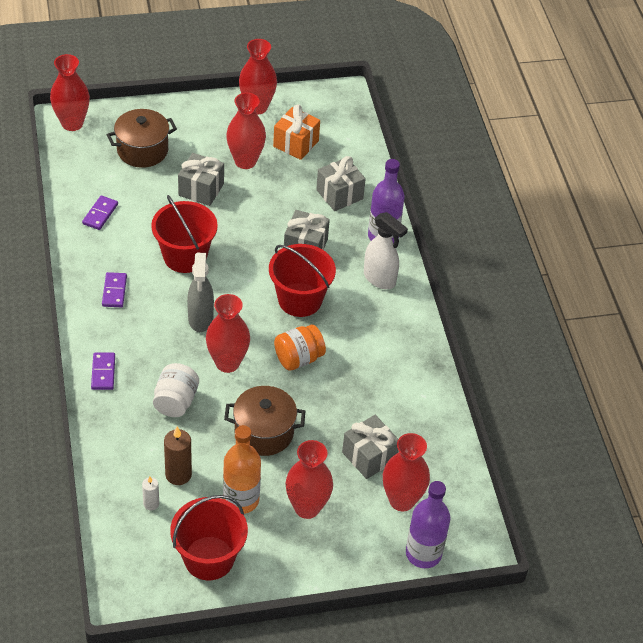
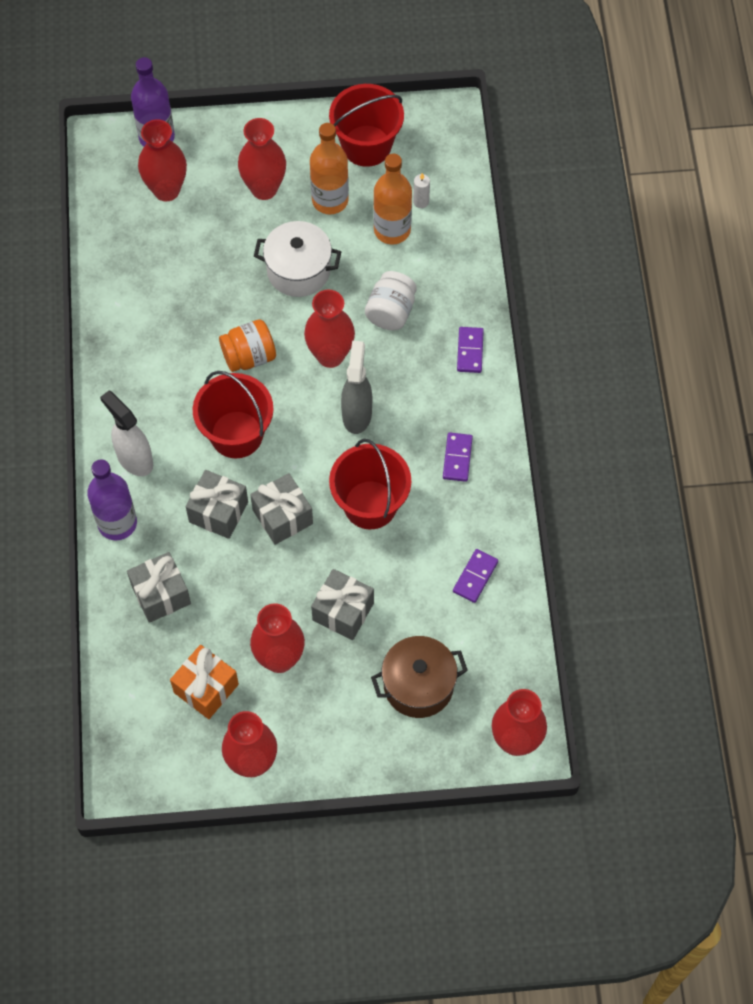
camera: 170 degrees left, 15 degrees up
(178, 474) = (392, 230): brown candle -> orange bottle
(264, 432) = (298, 271): brown pot -> white pot
(369, 456) = (191, 238): grey gift -> grey gift (282, 517)

